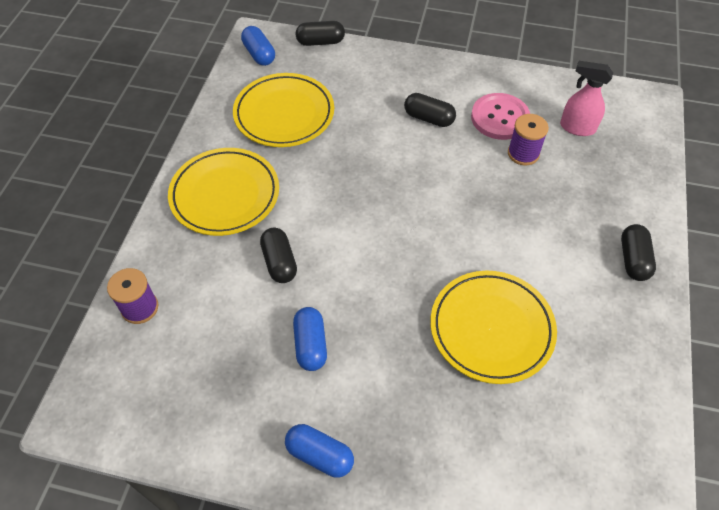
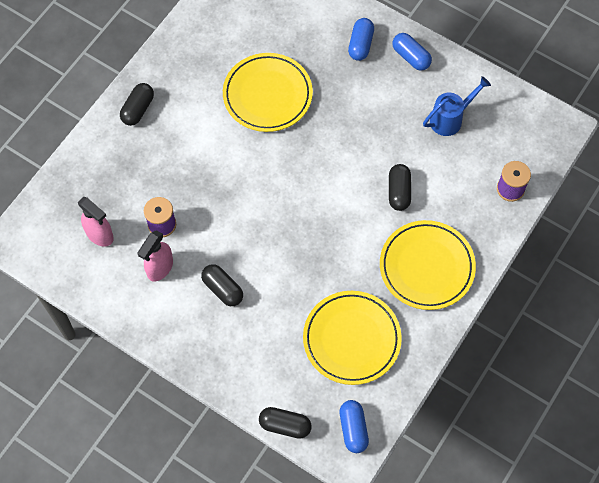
camera: 160 degrees left, 10 degrees up
(237, 376) = (450, 119): none -> blue watering can
(310, 345) = (395, 124): blue capsule -> blue capsule (360, 44)
(500, 118) = (160, 268): pink button -> pink spray bottle

